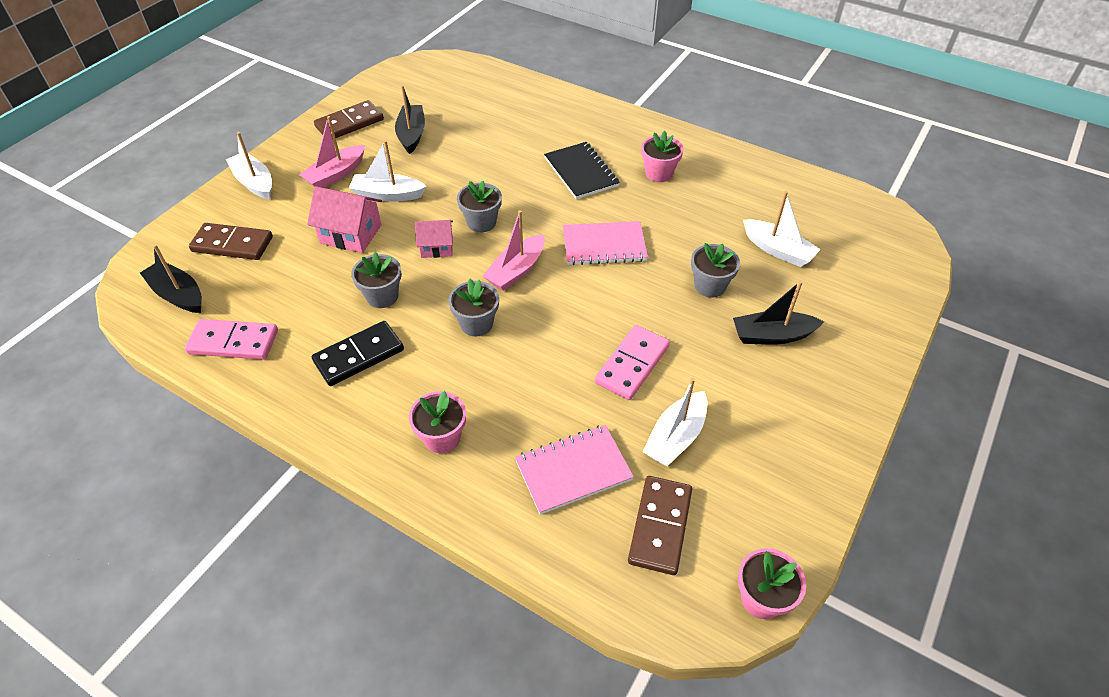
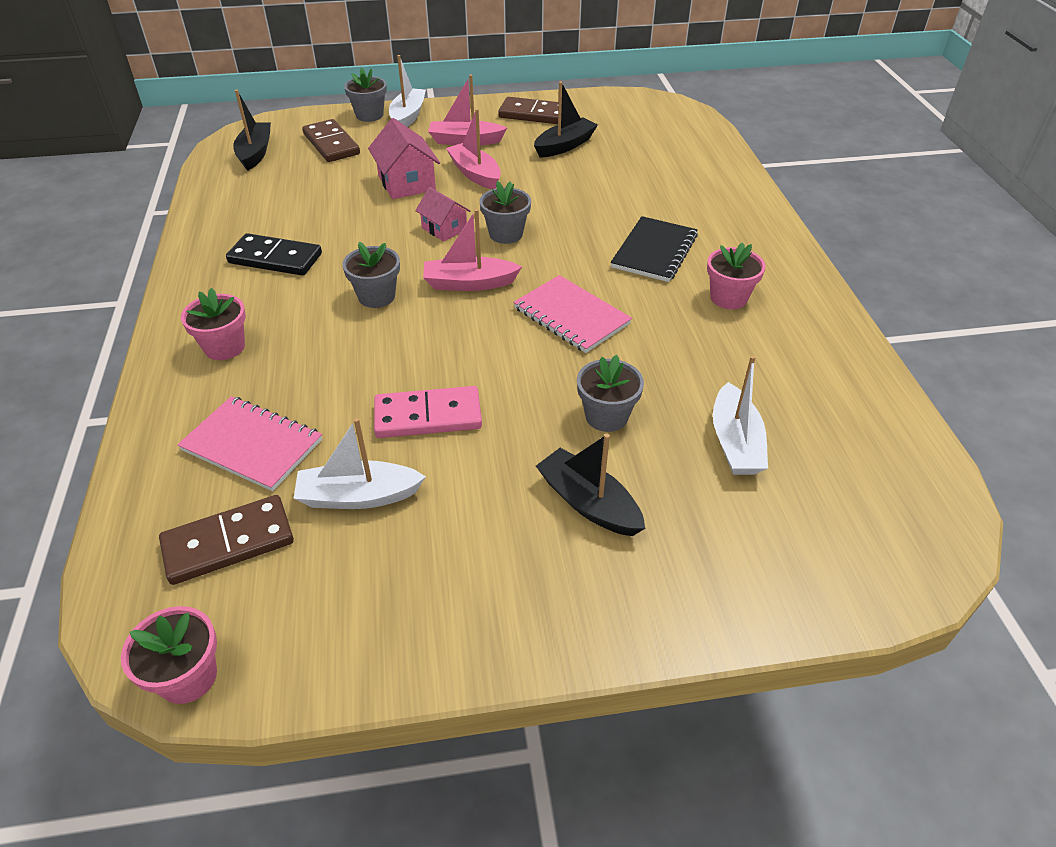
camera: 50 degrees right, 5 degrees down
(233, 342) = (232, 199): pink domino -> none
(382, 296) = (354, 234): grey flower pot -> grey flower pot (369, 115)
(388, 195) = (475, 174): white boat -> pink boat

